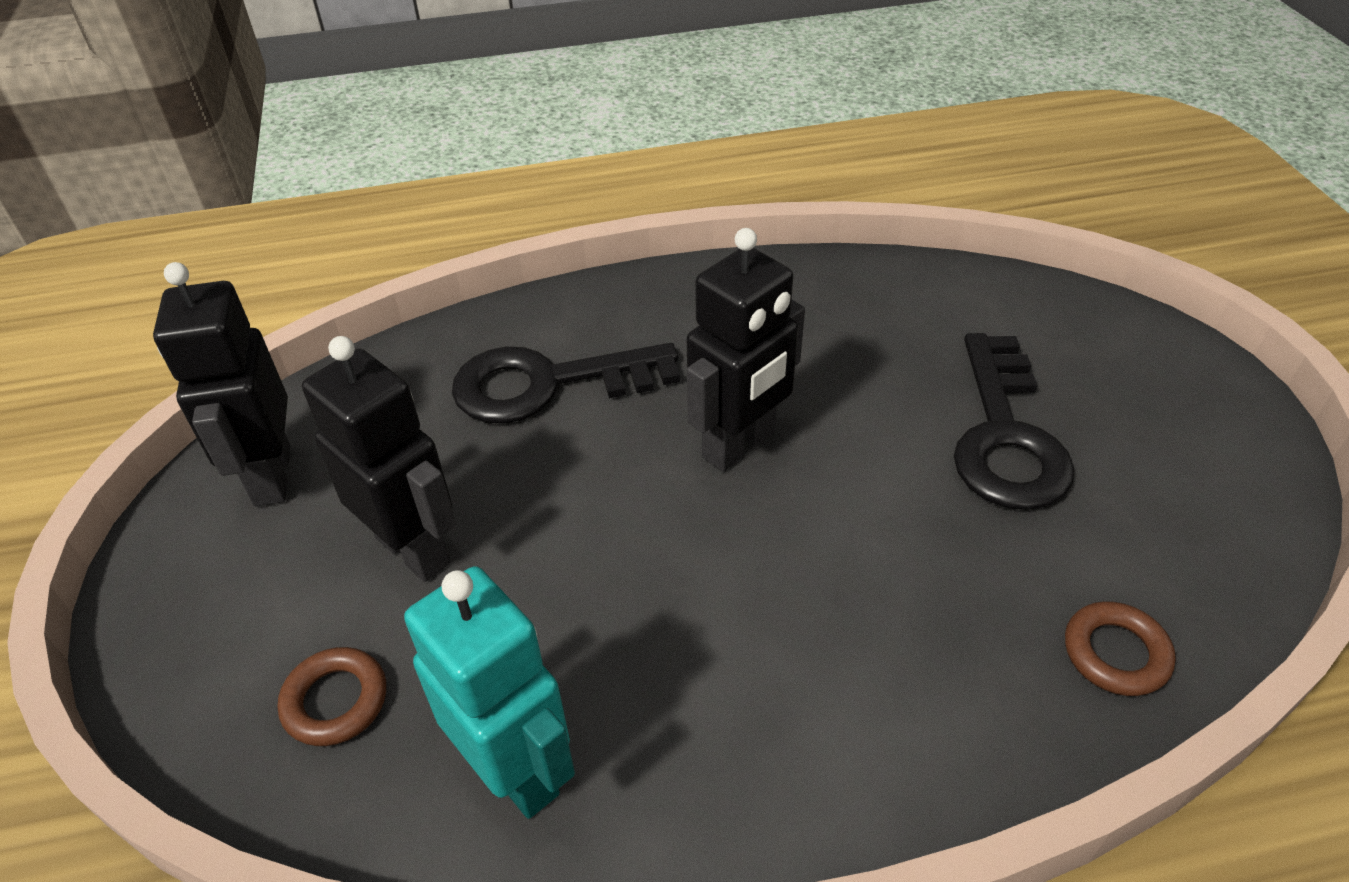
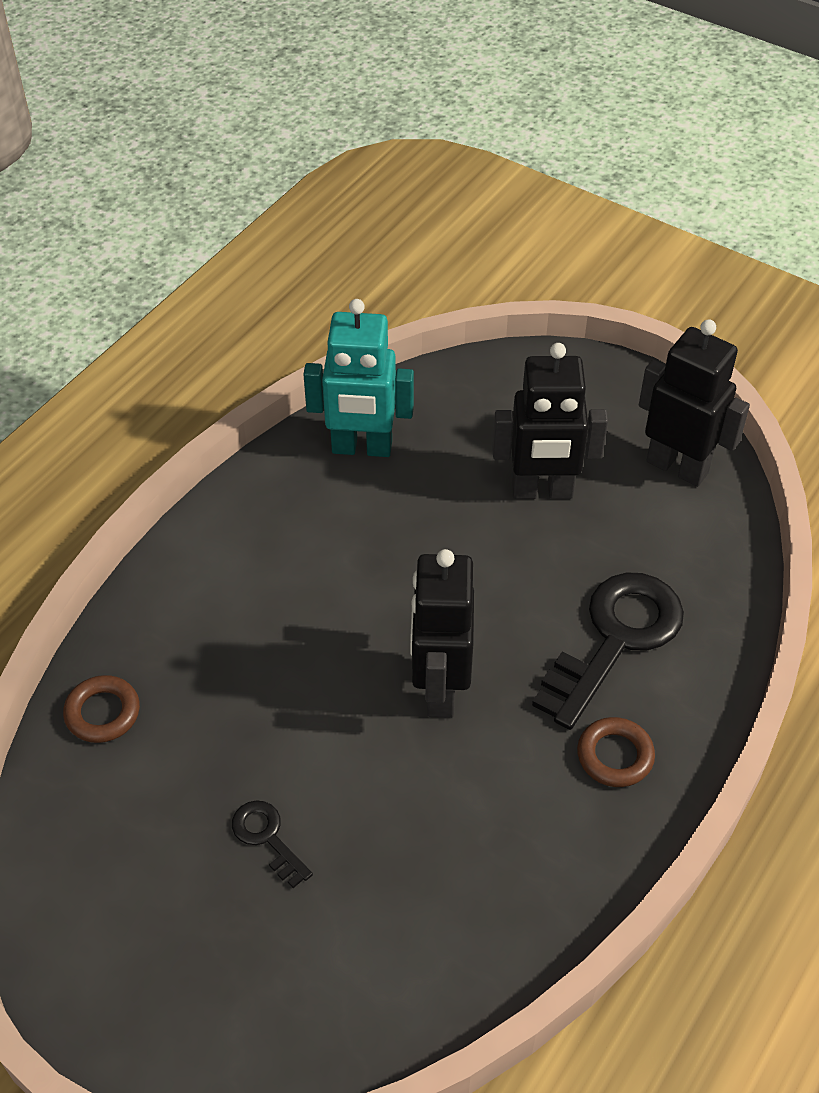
camera: 135 degrees right, 5 degrees up
(335, 701) = (477, 413): brown ring -> brown ring (615, 756)
(1005, 436) = (267, 838): black key -> black key, size x0.47

